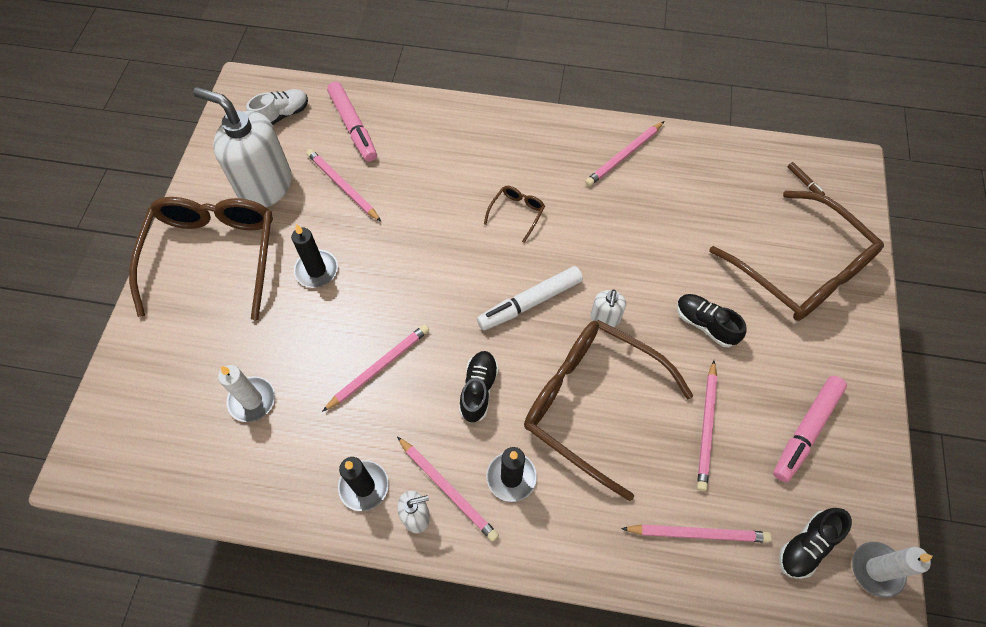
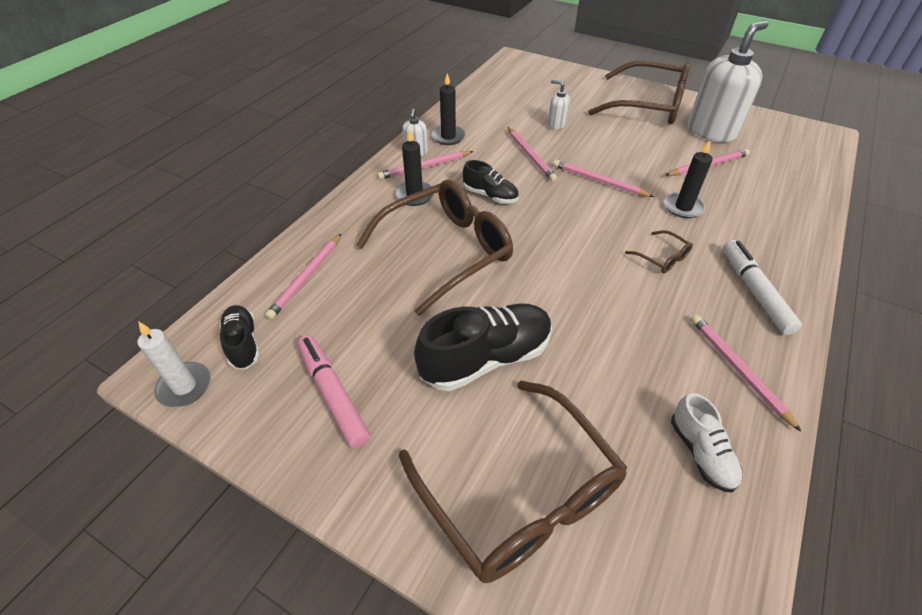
camera: 110 degrees right, 15 degrees down
(252, 400) = (529, 107): white candle -> none
(281, 115) = (792, 147): white shoe -> white shoe (701, 452)
(316, 270) = (624, 142): black candle -> black candle (683, 207)
(353, 126) = (780, 181): pink marker -> none
(530, 302) = (558, 241): white marker -> white marker (754, 291)
(605, 318) = (523, 284): white soap dispenser -> white soap dispenser (556, 124)
(705, 324) = (486, 358): black shoe -> black shoe, size x1.78
(706, 426) = (384, 317): pink pencil -> pink pencil (599, 181)
(801, 270) = (520, 495): brown glasses -> brown glasses turned 105 degrees counterclockwise
(804, 182) = (673, 586): brown marker -> none

